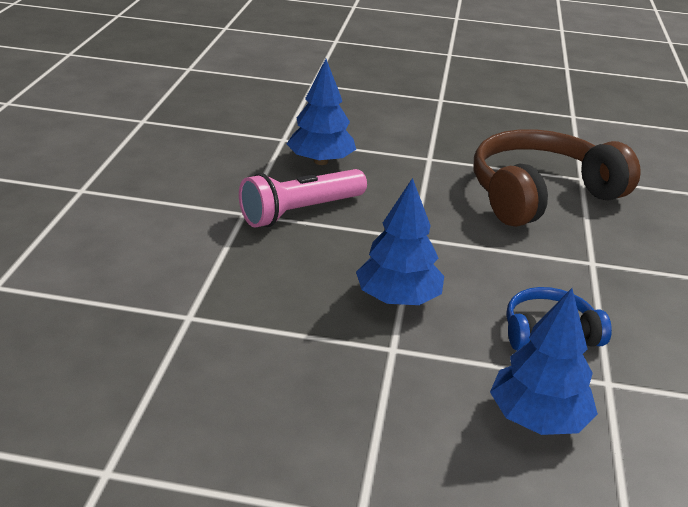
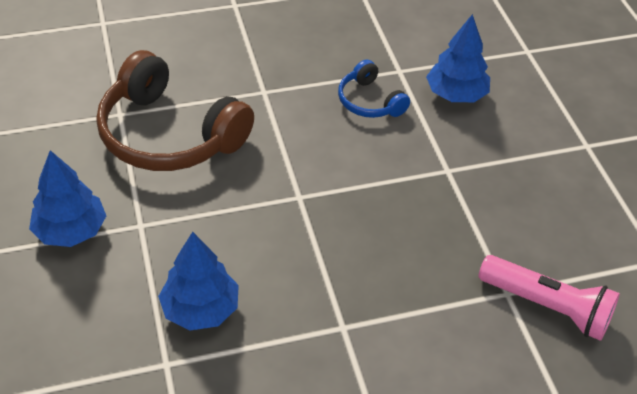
camera: 115 degrees left, 15 degrees up
(300, 212) = (311, 286): pink flashlight -> pink flashlight (547, 306)
(398, 298) = (391, 183): blue tree -> blue tree (71, 231)

